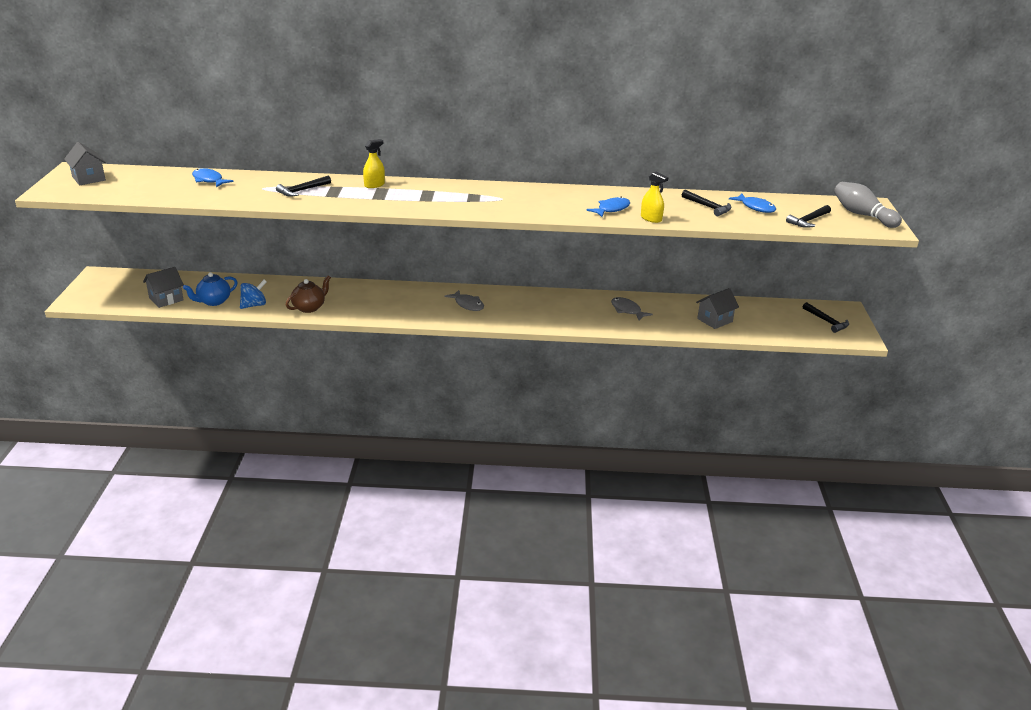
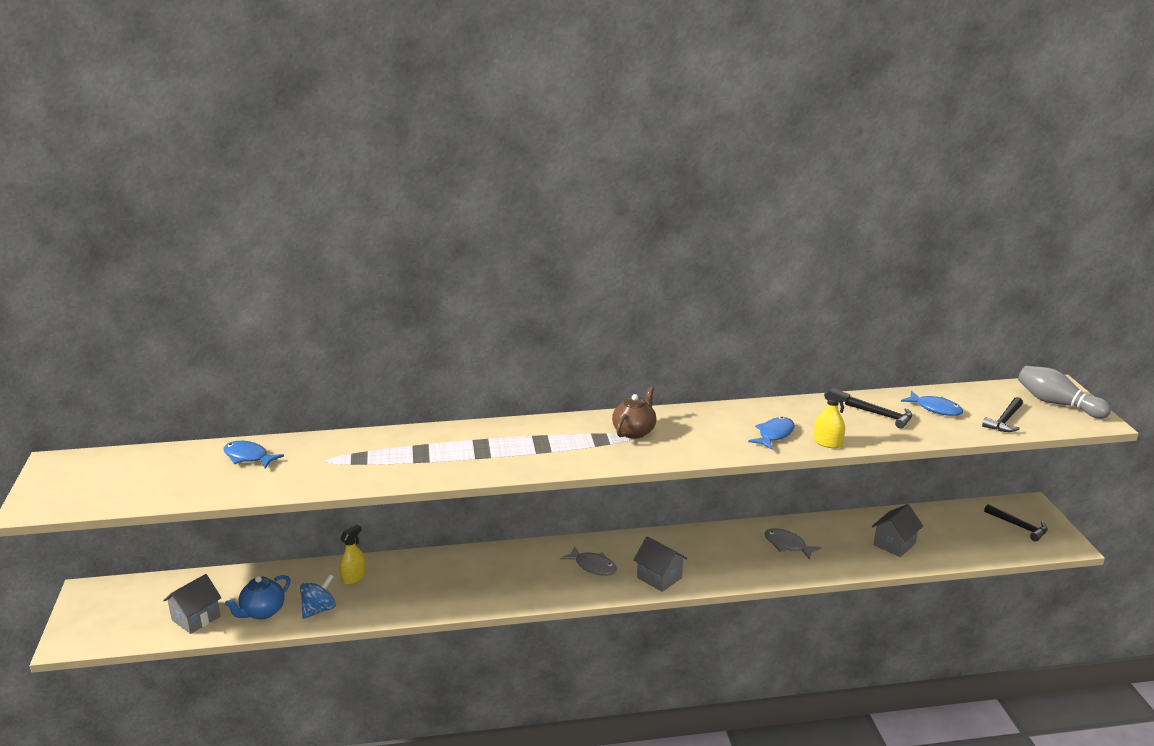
camera: 10 degrees left, 5 degrees down
(88, 178) = (81, 476): grey house -> grey house (659, 578)
(302, 190) = (379, 457): black hammer -> none
(309, 307) = (394, 602): brown teapot -> brown teapot (634, 431)
(374, 185) = (467, 436): yellow spray bottle -> yellow spray bottle (354, 577)

